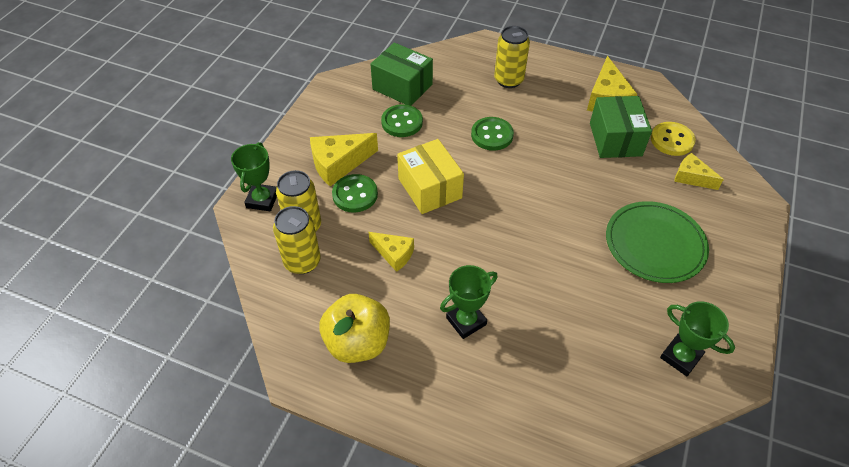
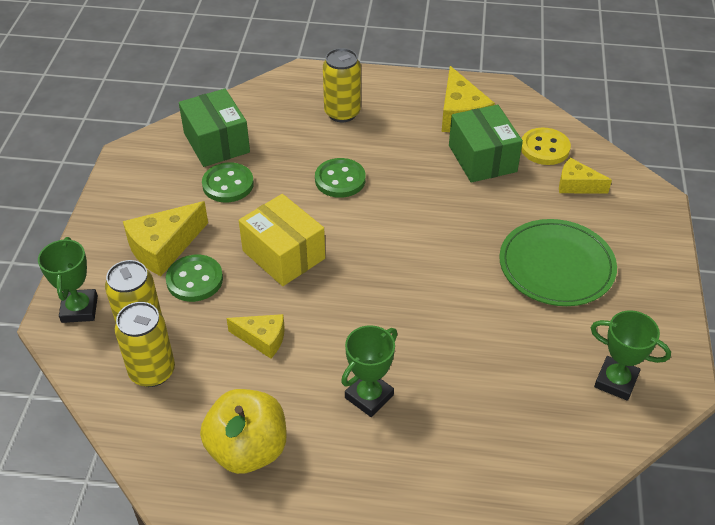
camera: 15 degrees left, 5 degrees down
(402, 87) = (216, 142): green box -> green box turned 45 degrees clockwise

